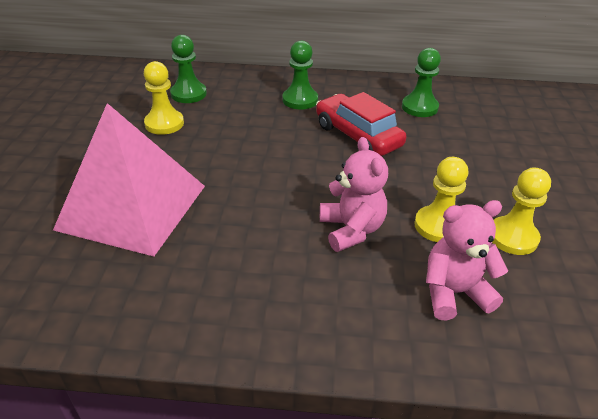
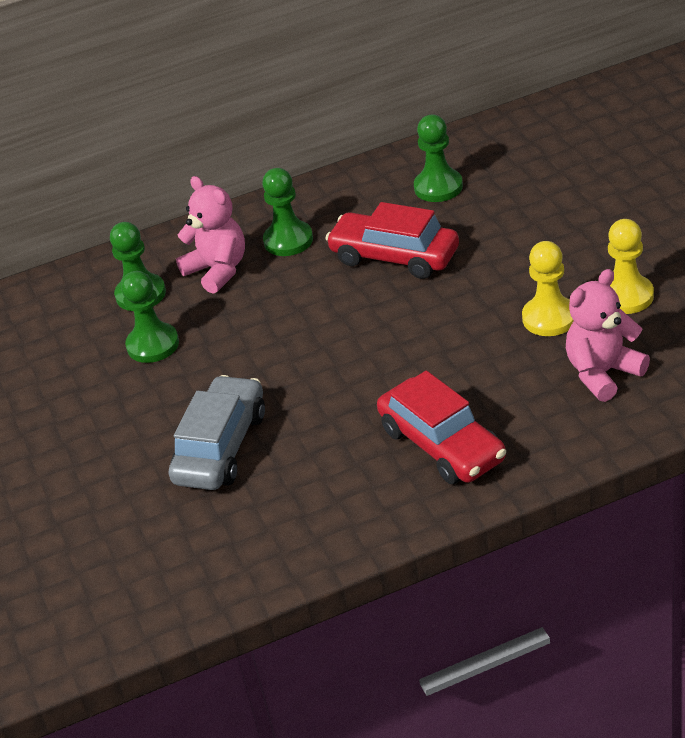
camera: 20 degrees left, 0 degrees up
(133, 207) = (221, 447): pink pyramid -> grey car
(164, 124) = (153, 345): yellow pawn -> green pawn
(279, 287) = (442, 445): none -> red car
(351, 230) = (468, 362): pink teddy bear -> pink teddy bear (218, 270)

